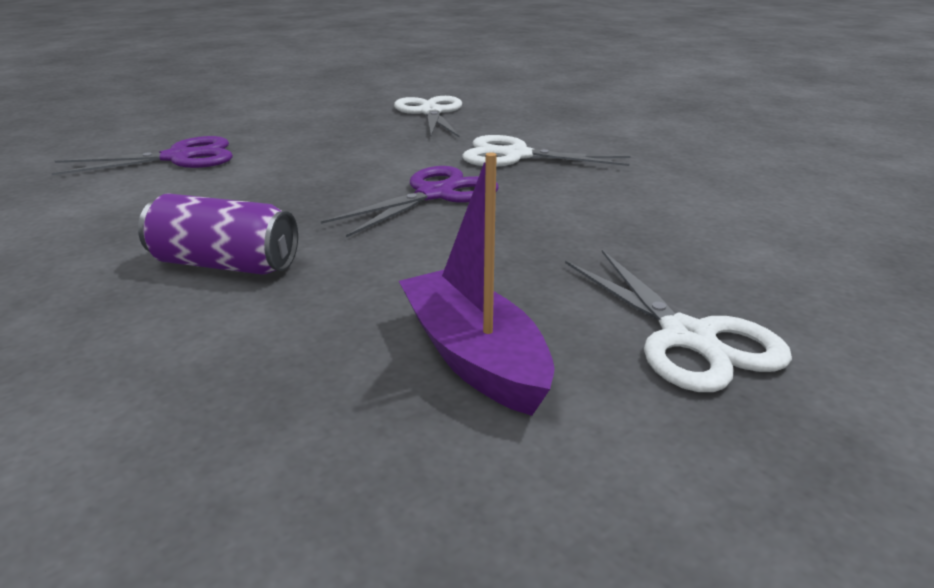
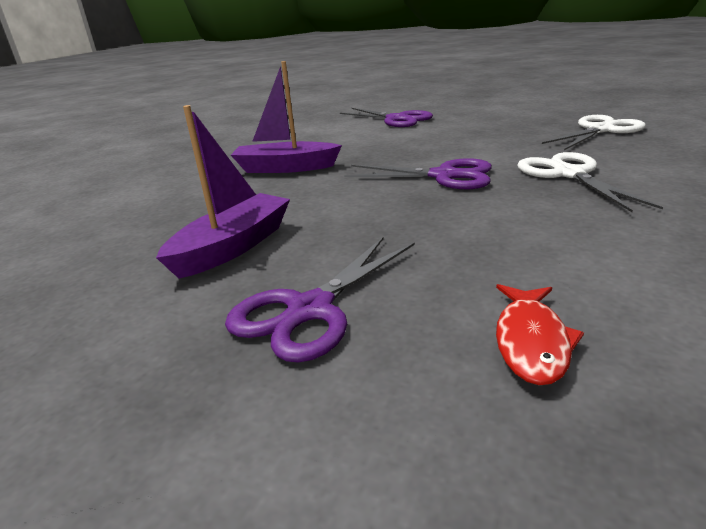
camera: 65 degrees right, 0 degrees up
(224, 264) = (286, 168): purple can -> purple boat
(687, 337) = (310, 310): white scissors -> purple scissors
(794, 262) = (531, 342): none -> red fish

